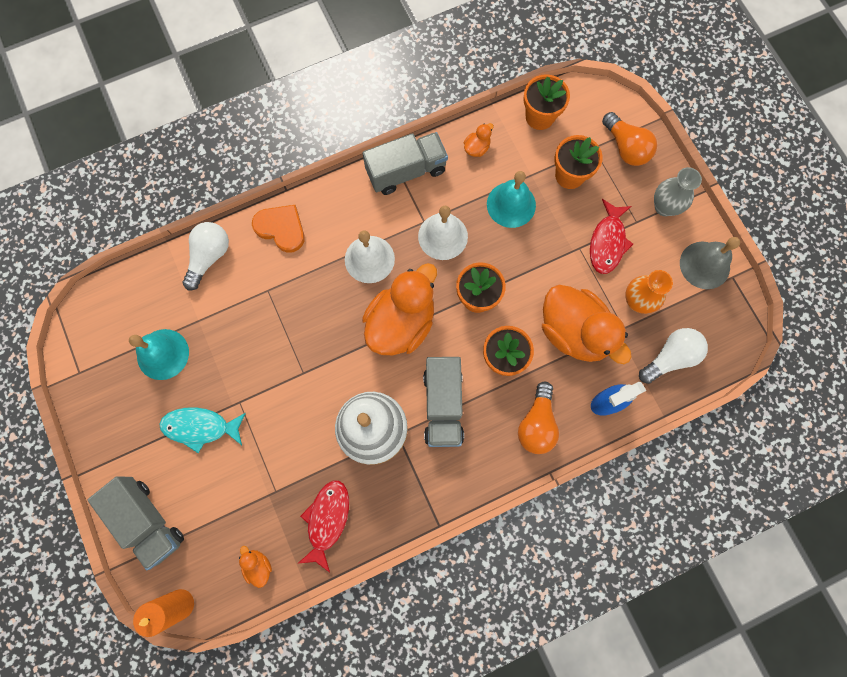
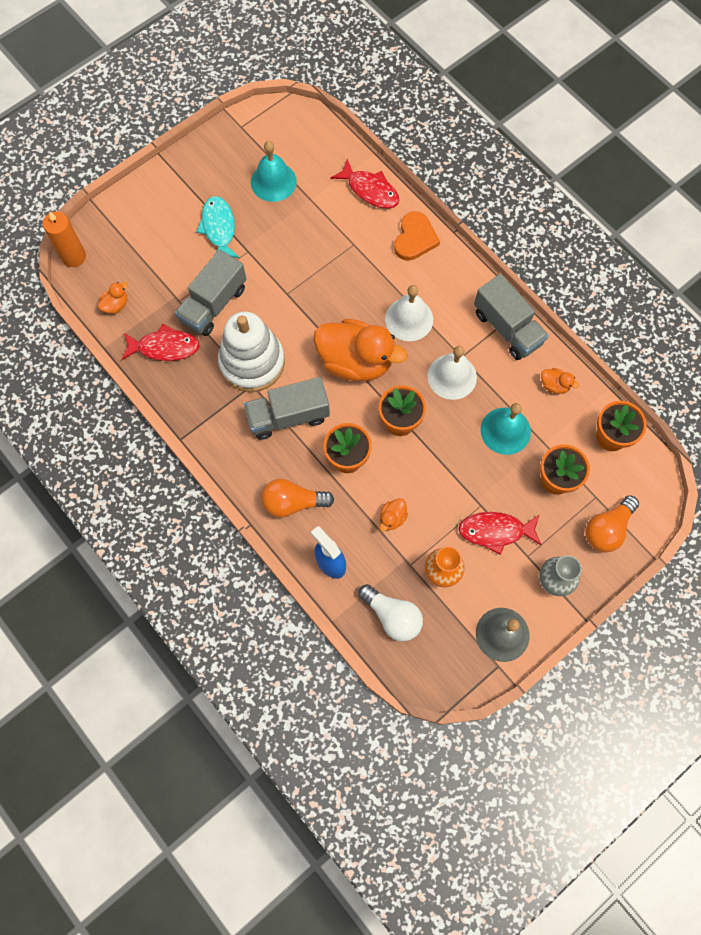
camera: 75 degrees right, 5 degrees down
(148, 520) = (134, 214): grey truck -> grey truck (213, 304)
(209, 257) = (370, 190): white light bulb -> red fish
(574, 332) = (392, 518): orange duck -> orange duck, size x0.41

